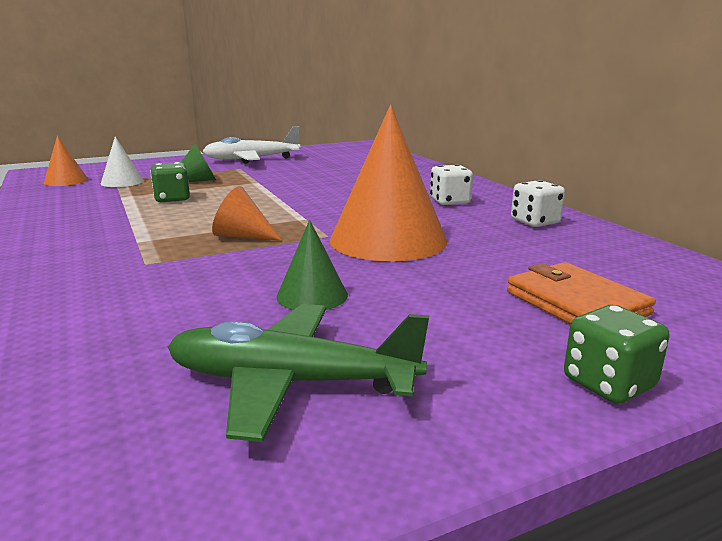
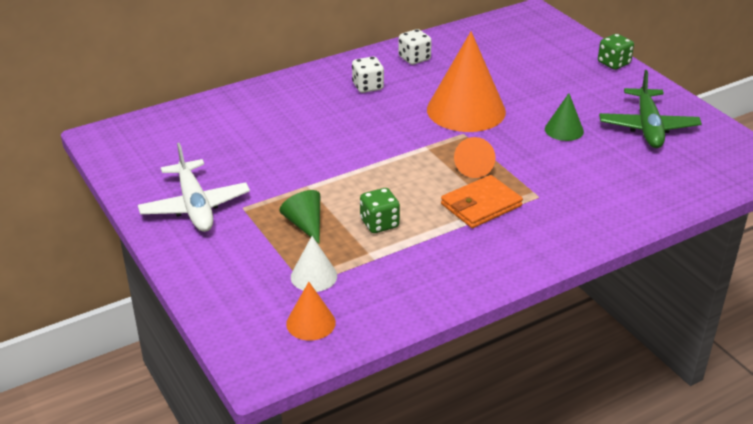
camera: 95 degrees left, 15 degrees up
(576, 303) = (543, 60): orange wallet -> orange wallet (481, 205)

